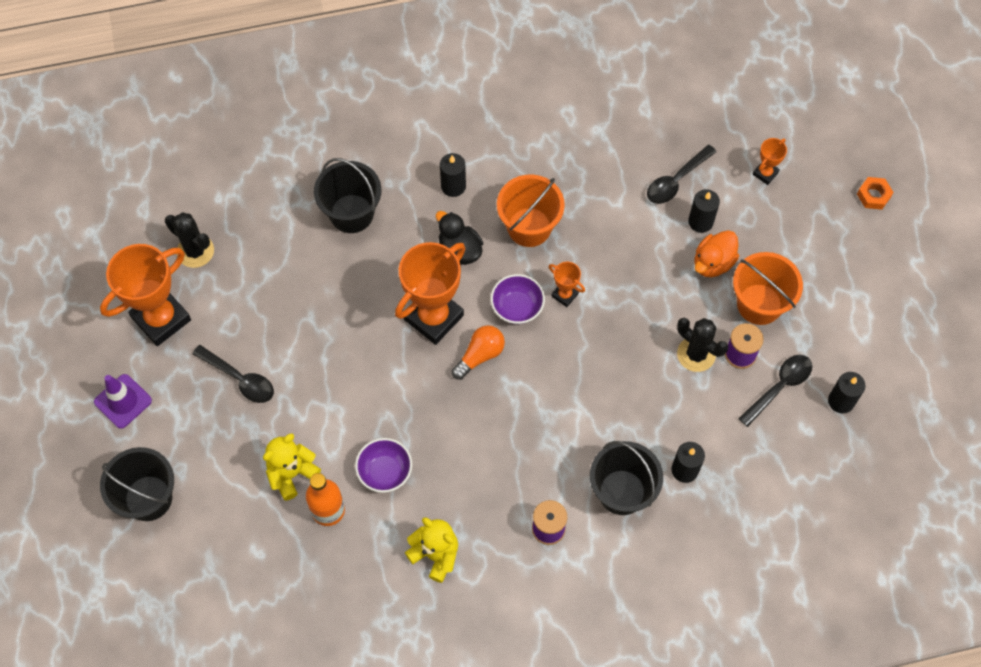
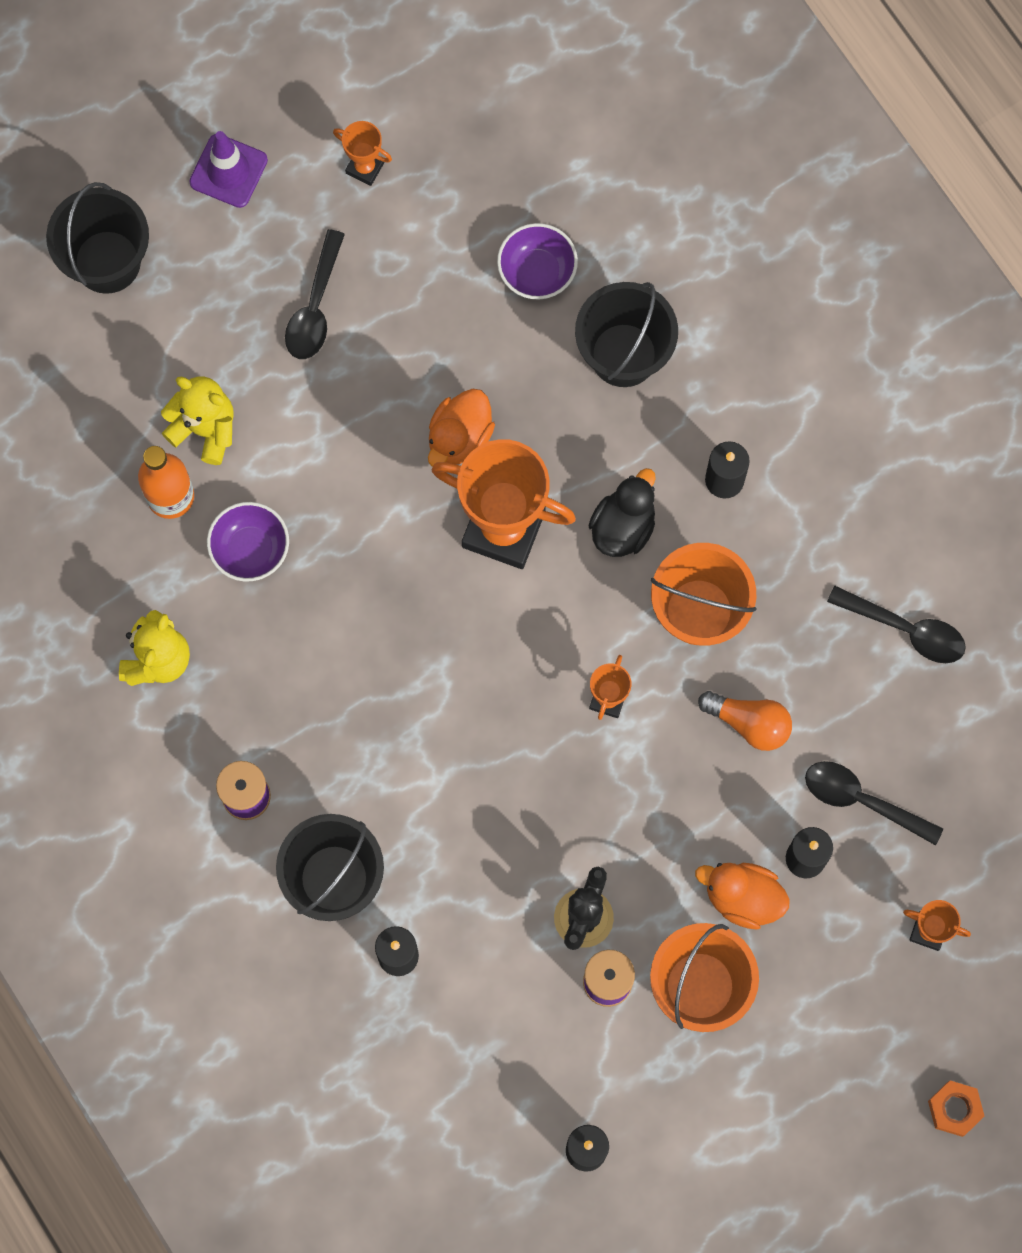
camera: 70 degrees right, 10 degrees up
(161, 319) = (365, 167): orange trophy -> orange trophy, size x0.46
(195, 251) = (483, 168): black cactus -> none
(364, 322) = (459, 437): none -> orange duck
(480, 355) = (468, 614): orange light bulb -> orange light bulb (749, 723)
(517, 307) = (562, 639): purple bowl -> purple bowl (537, 272)
(779, 387) = (576, 1054): black spoon -> black spoon (906, 629)

